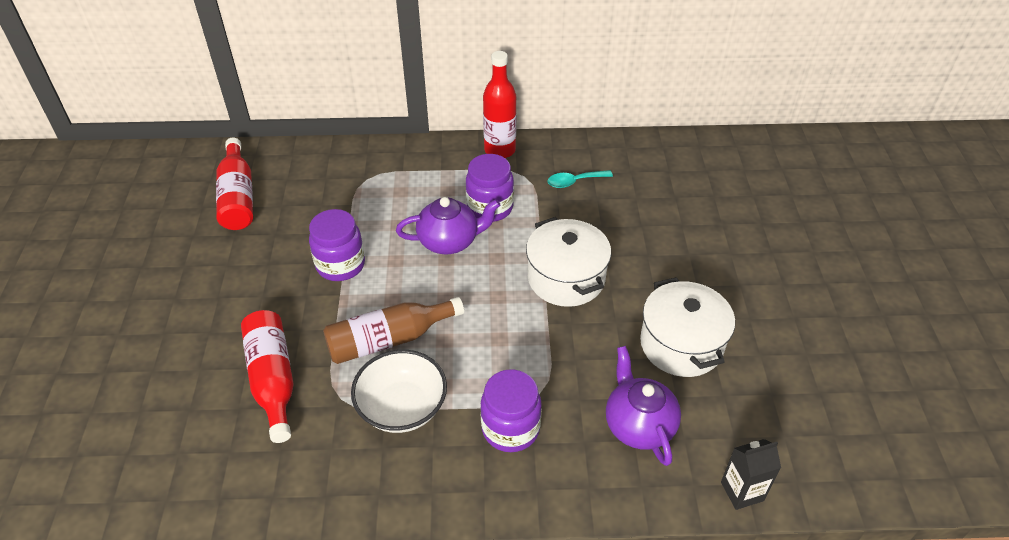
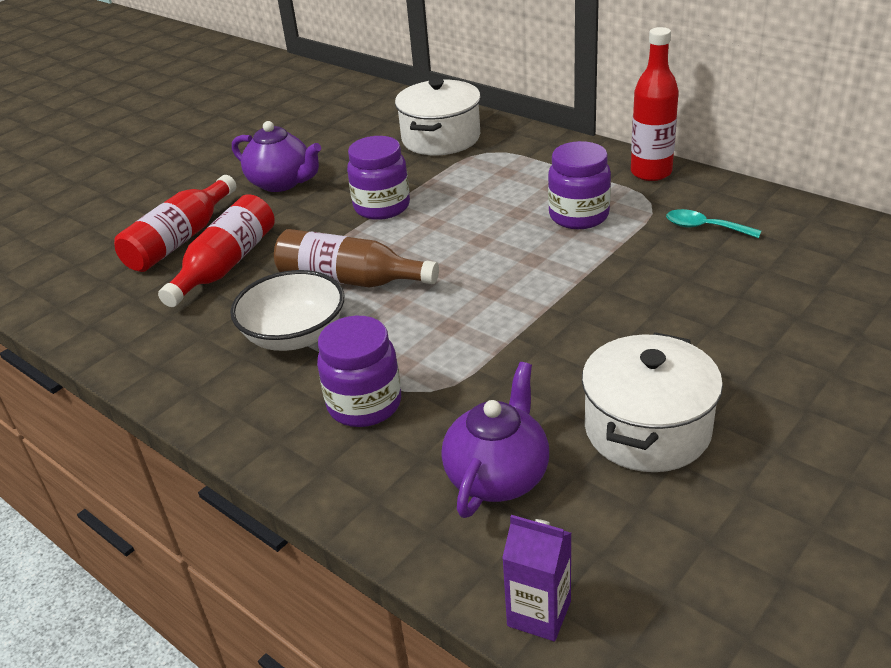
camera: 45 degrees right, 10 degrees down
(238, 197) = (363, 128): red bottle -> red bottle (180, 240)
(449, 241) = (502, 227): purple teapot -> purple teapot (282, 183)
(566, 278) = (585, 307): white pot -> white pot (441, 138)
(742, 491) = (539, 613): black carton -> purple carton

